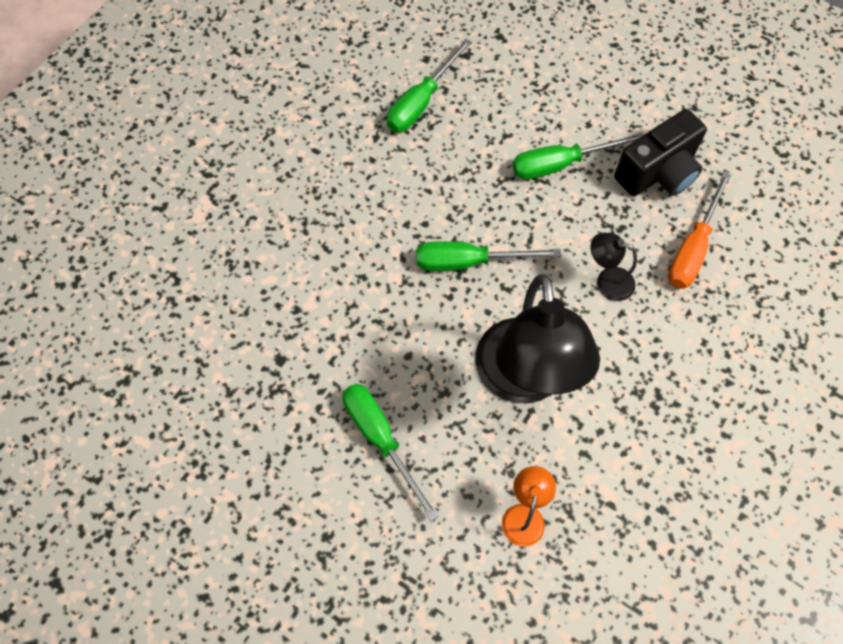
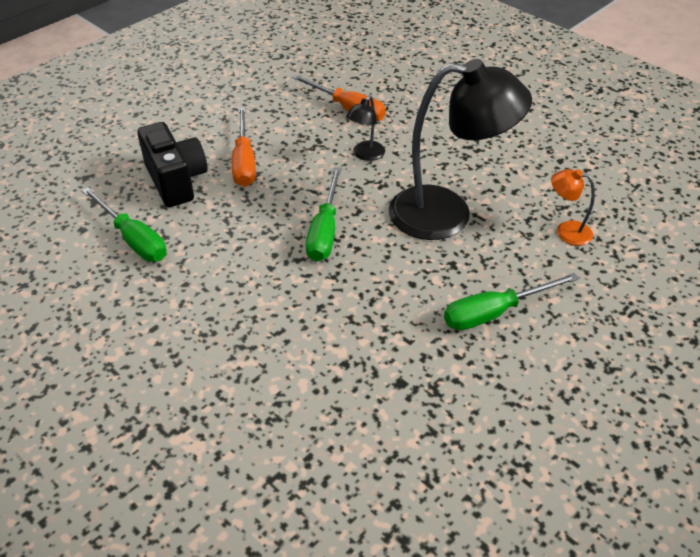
camera: 80 degrees left, 20 degrees down
(560, 164) = (244, 162): green screwdriver -> orange screwdriver
(658, 173) = (274, 113): black camera -> black camera (176, 181)

